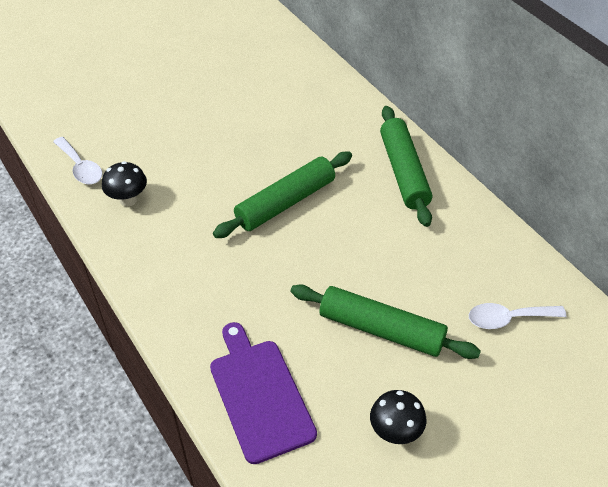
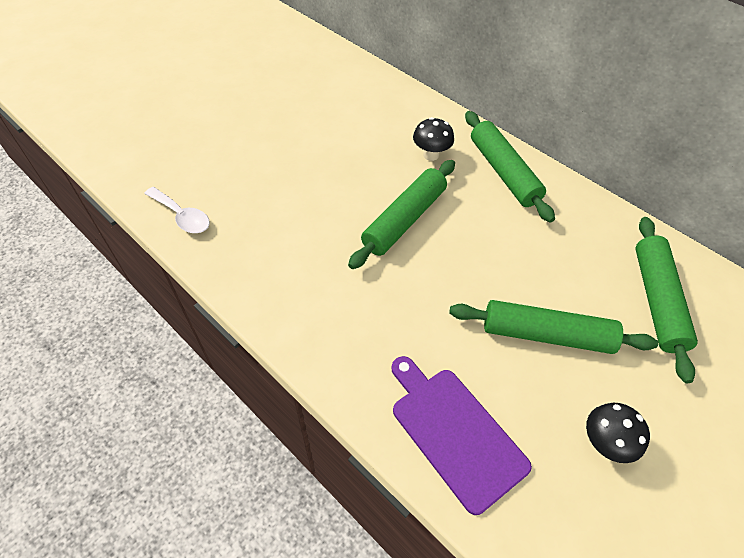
camera: 15 degrees left, 5 degrees up
(128, 200) = (244, 242): black mushroom -> black mushroom (431, 155)
(508, 319) = (657, 300): white spoon -> green rolling pin

